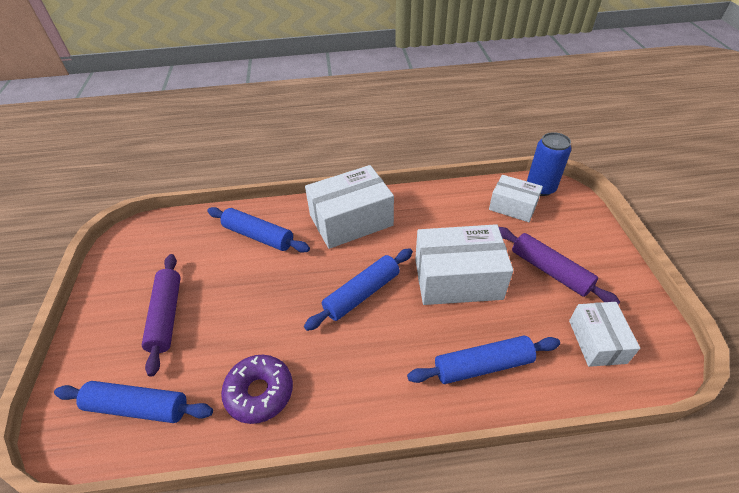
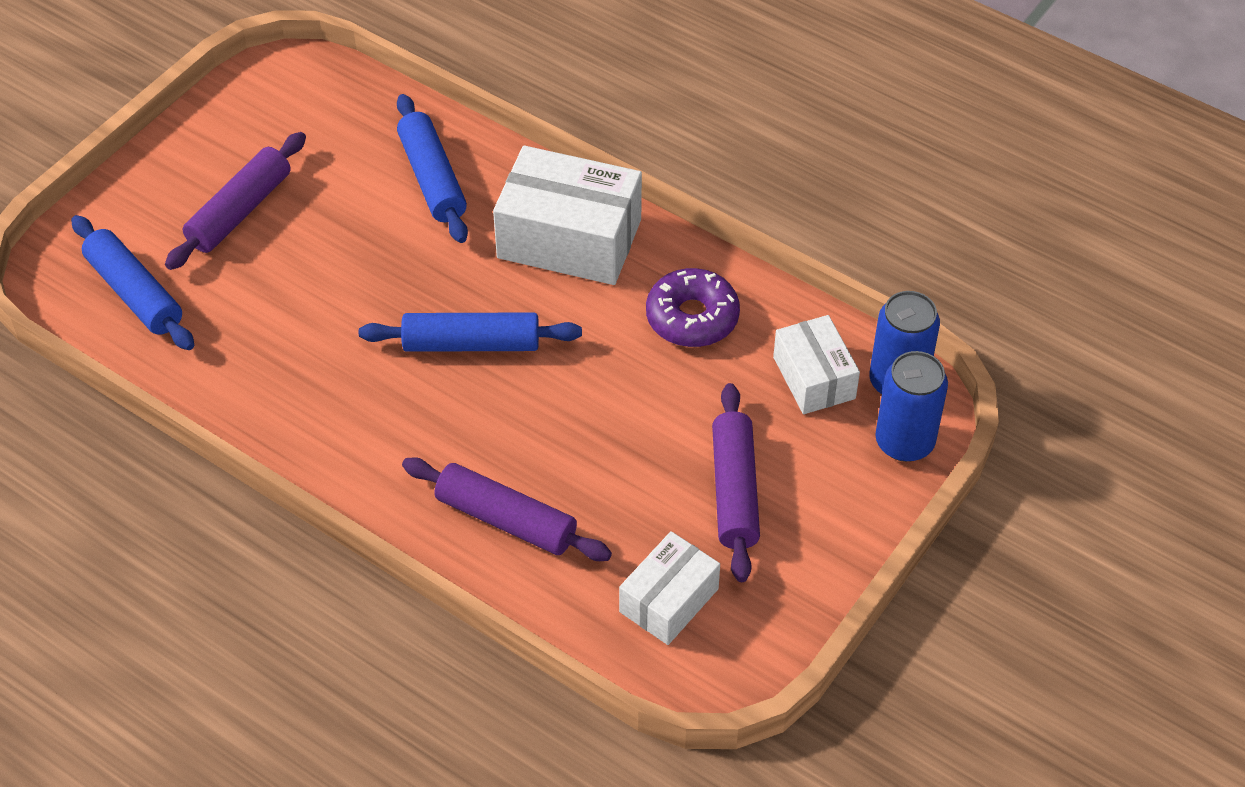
camera: 40 degrees right, 5 degrees up
(259, 392) = (255, 367): purple donut -> purple donut (692, 317)
(457, 278) = (605, 412): white box -> none
(482, 365) = (506, 519): blue rolling pin -> purple rolling pin
(574, 206) = (904, 442): none -> blue can

